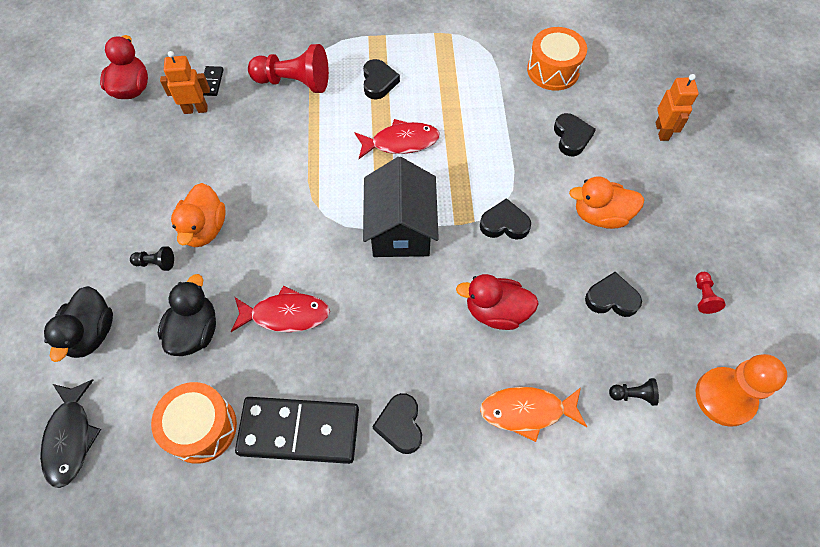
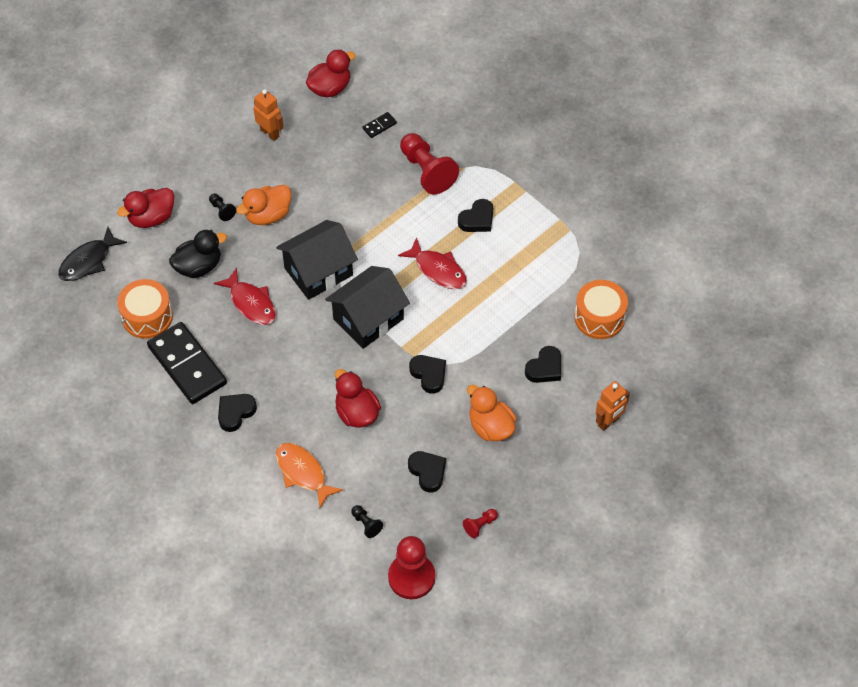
camera: 50 degrees right, 5 degrees down
(92, 333) = (151, 218): black duck -> red duck
(196, 109) = (349, 136): orange robot -> orange robot (270, 133)
(309, 232) = (318, 271): none -> black house
(724, 397) = (411, 577): orange pawn -> red pawn

